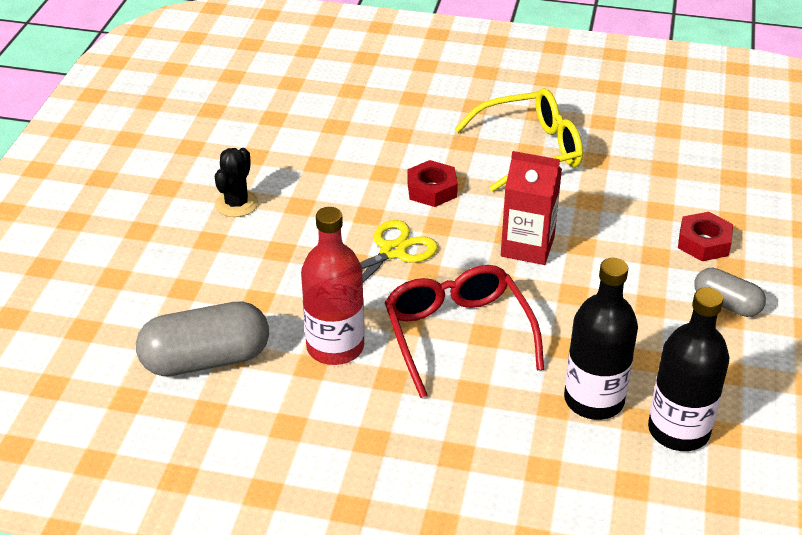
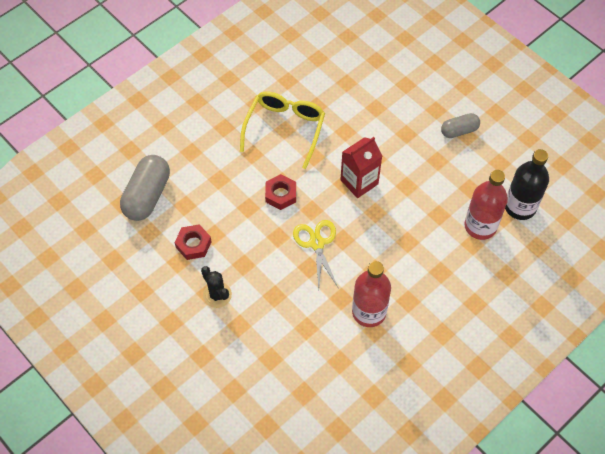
camera: 55 degrees left, 20 degrees up
(206, 360) = (335, 377): grey capsule -> grey capsule (147, 196)
(457, 334) = (398, 253): red glasses -> none
(594, 400) = (480, 226): black bottle -> red bottle
(704, 242) = (412, 108): red nut -> red nut (193, 244)

